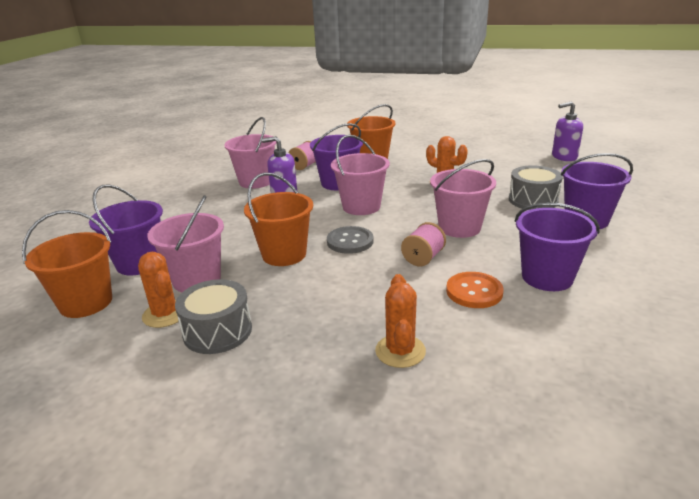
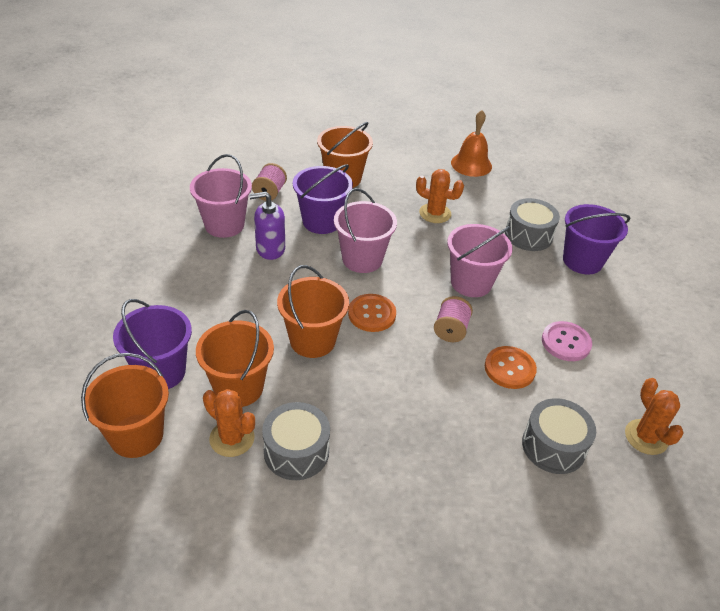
camera: 20 degrees left, 15 degrees up
(197, 280) = (238, 387): pink bucket -> orange bucket
(350, 241) = (372, 314): grey button -> orange button
(400, 351) = (470, 448): orange cactus -> orange cactus (646, 437)
(493, 156) = (471, 164): none -> orange bell
(501, 362) = (553, 446): none -> grey drum
(547, 277) = (566, 342): purple bucket -> pink button
(564, 157) = (542, 162): purple soap dispenser -> none

